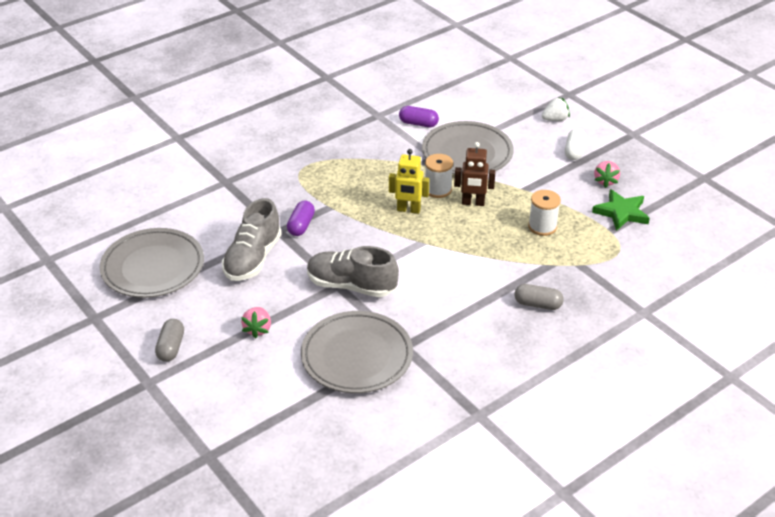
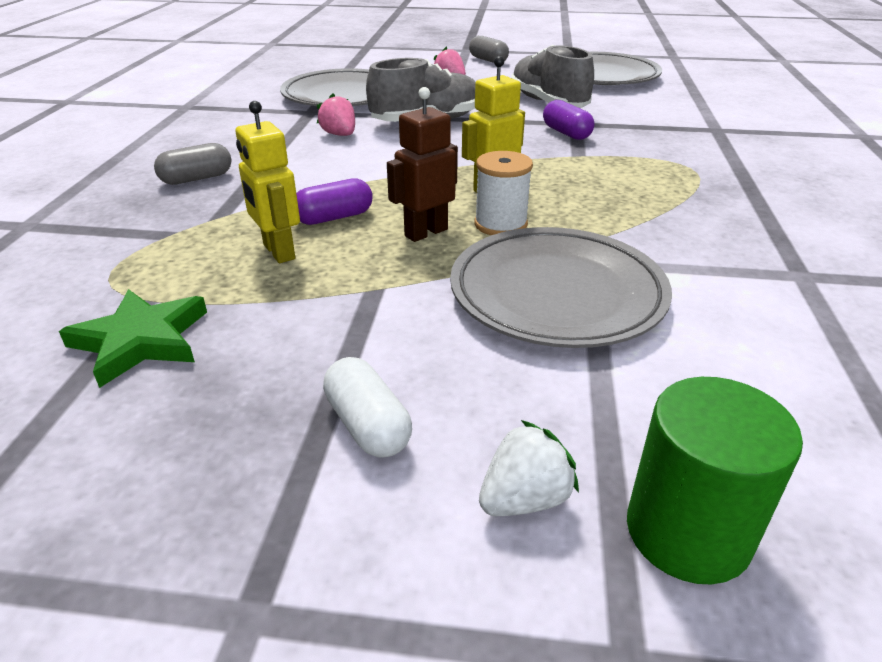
camera: 135 degrees right, 5 degrees down
(418, 123) = (725, 298): purple capsule -> purple capsule (334, 218)
(529, 98) = (688, 532): none -> green cylinder
(542, 226) = (278, 252): white spool -> yellow robot
(555, 119) = (524, 499): white strawberry -> white strawberry turned 150 degrees counterclockwise
(605, 181) = (224, 390): pink strawberry -> pink strawberry (339, 135)

